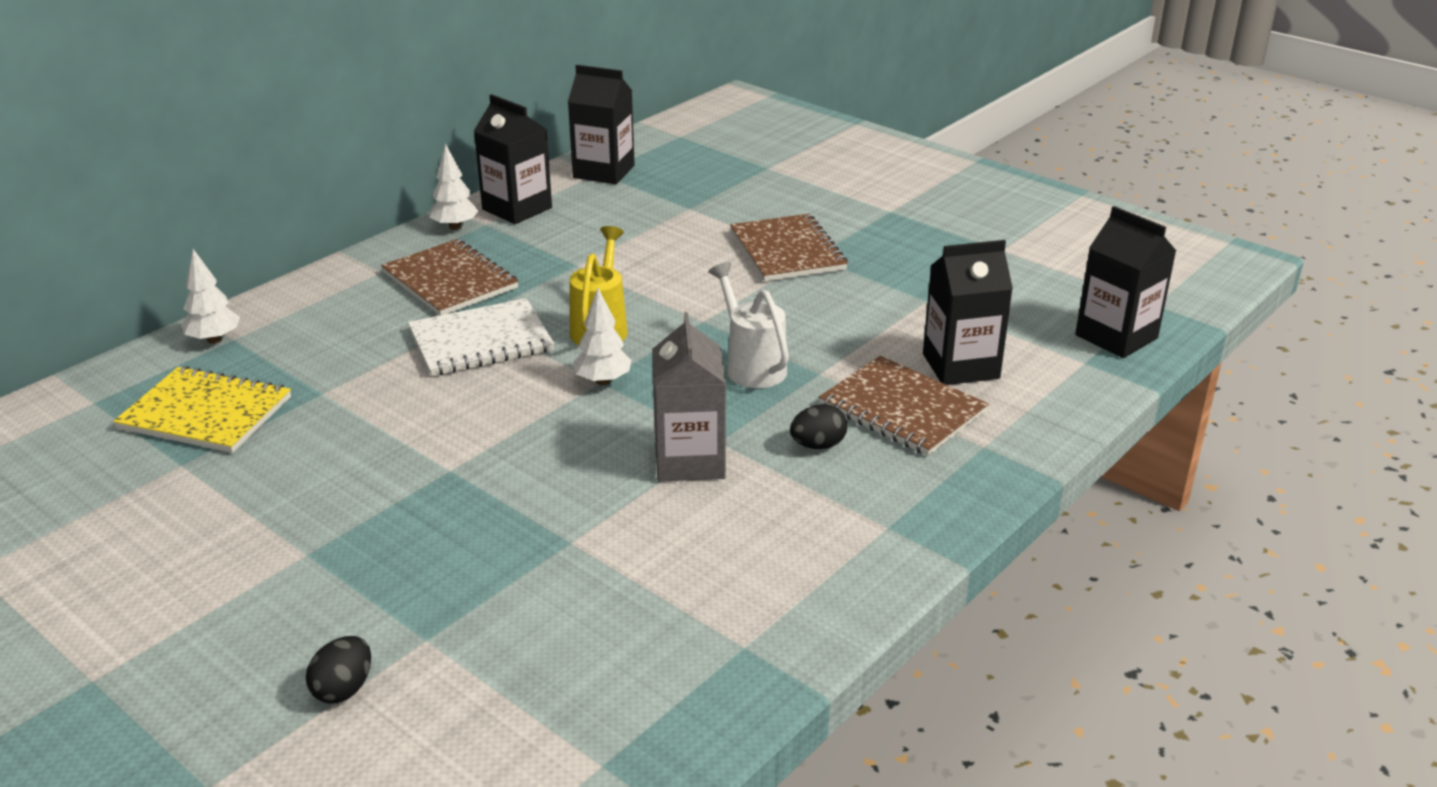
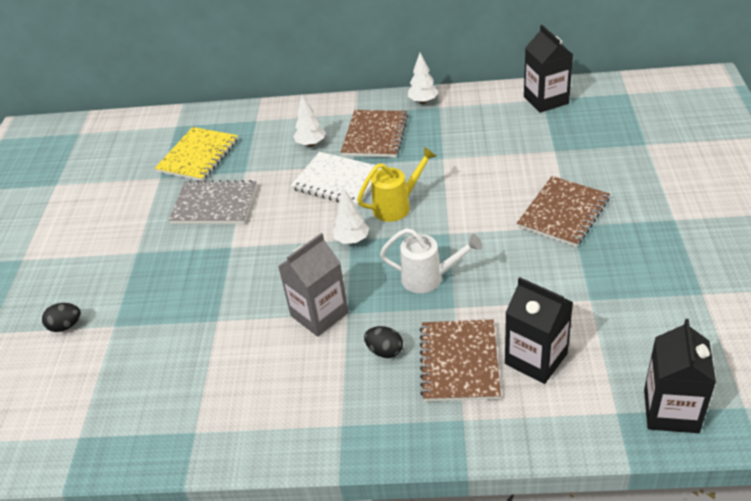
camera: 55 degrees right, 10 degrees up
(205, 413) = (198, 156): yellow notebook -> yellow notebook turned 45 degrees clockwise
(214, 340) = (249, 117): white tree -> white tree (311, 144)
(339, 445) = (214, 204): none -> grey notebook
(517, 209) = (467, 104): black carton -> none
(751, 366) = (429, 278): white watering can -> white watering can turned 75 degrees clockwise

